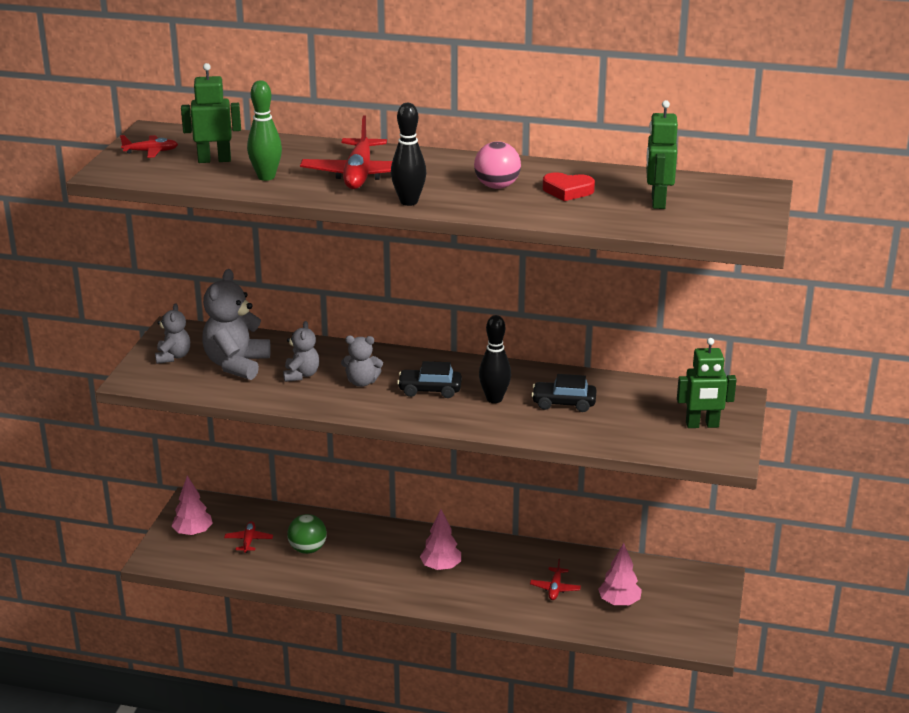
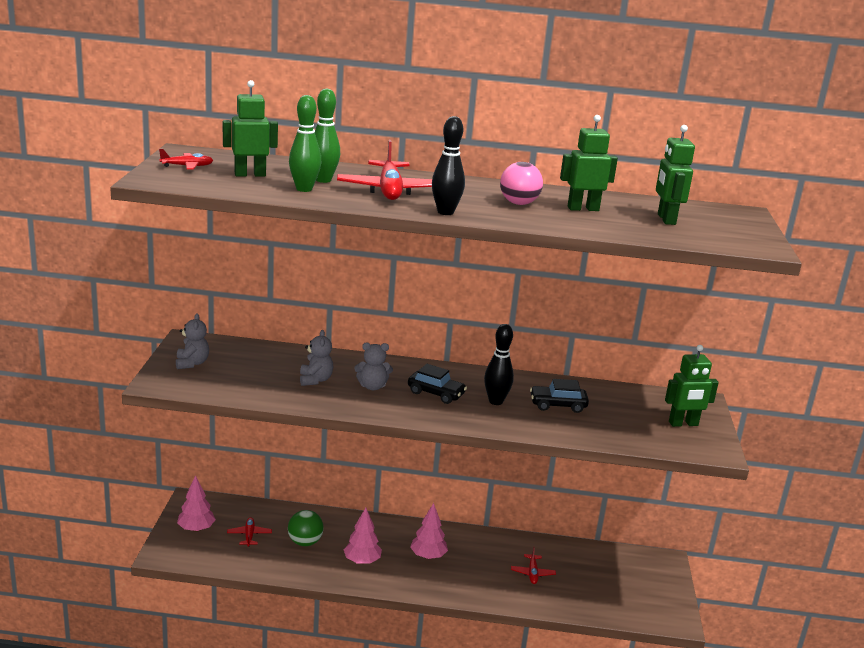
camera: 10 degrees left, 5 degrees down
(236, 364) = (253, 371): grey teddy bear -> none
(291, 164) = (323, 180): none -> green bowling pin
(430, 390) = (436, 393): black car -> black car turned 150 degrees counterclockwise
(567, 191) = (583, 209): red heart -> green robot
(619, 602) = (591, 584): pink tree -> pink tree (362, 561)

